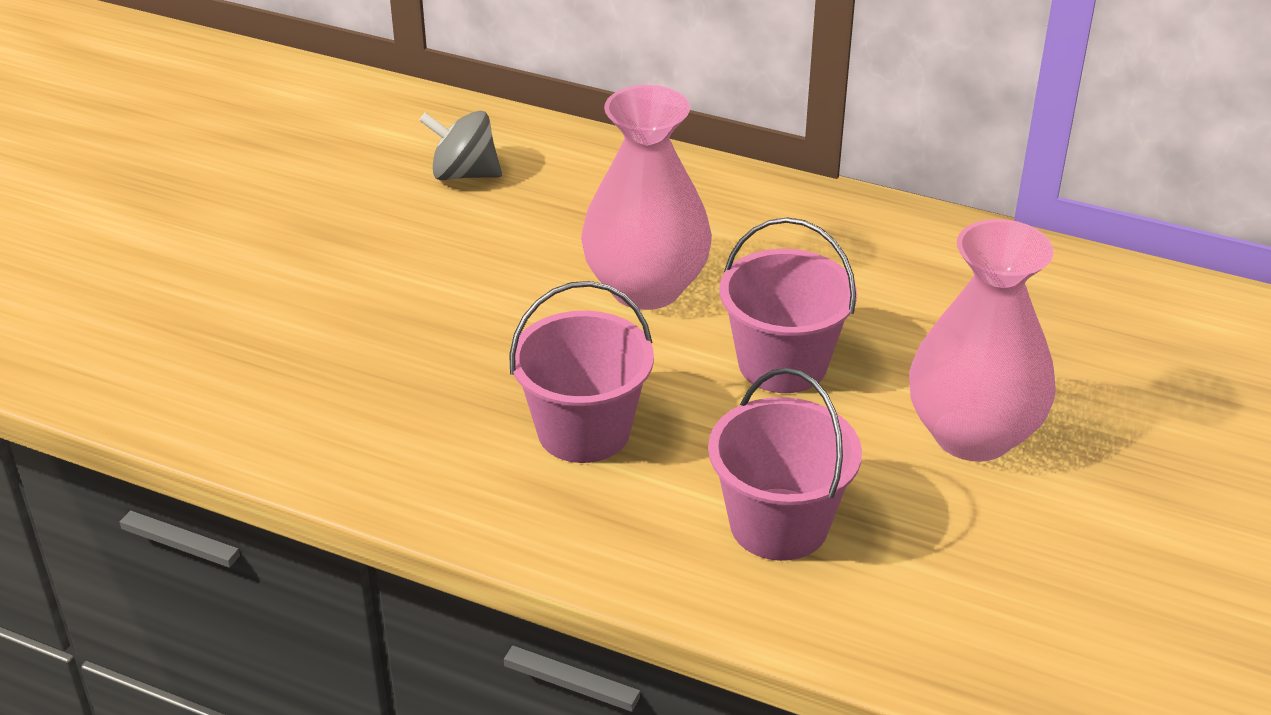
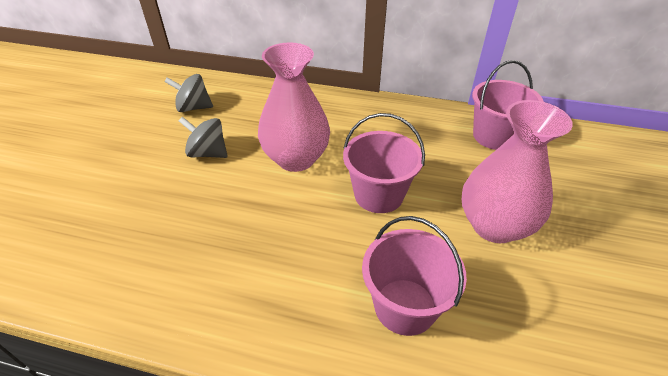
camera: 10 degrees left, 5 degrees up
(486, 261) = (208, 153): none -> grey spinning top
(583, 431) = (274, 254): pink bucket -> pink bucket (494, 136)

